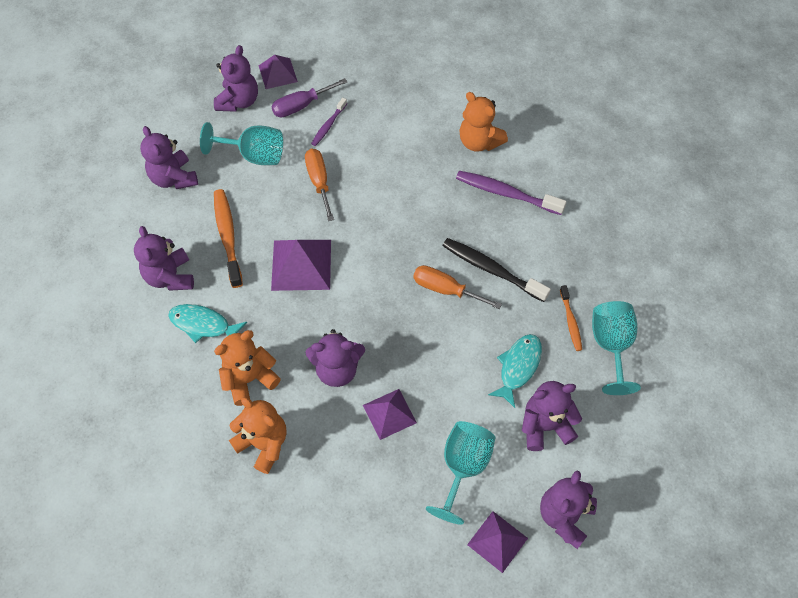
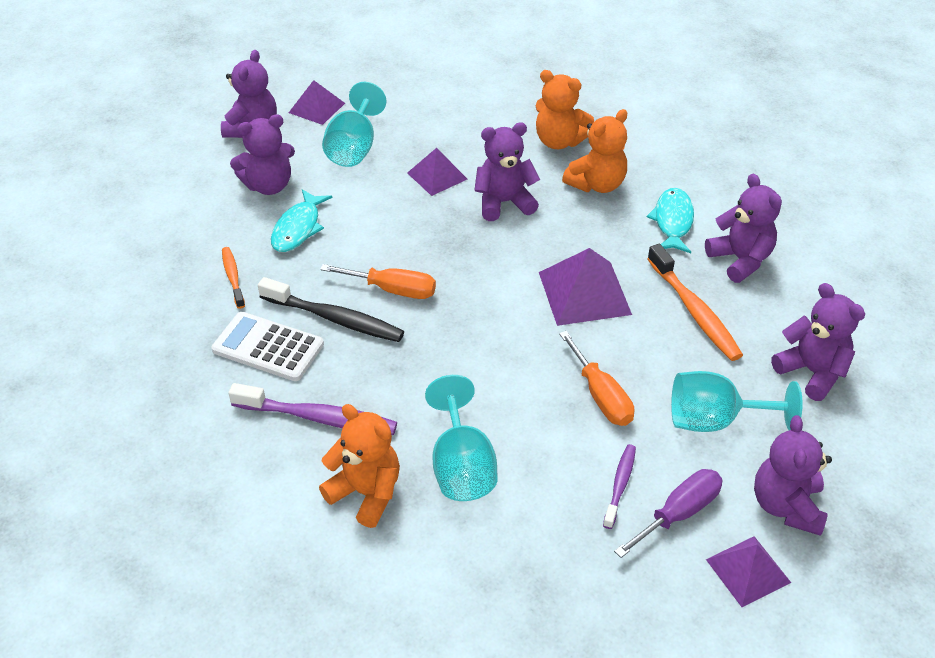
camera: 170 degrees right, 15 degrees down
(203, 325) = (672, 221): turquoise fish -> turquoise fish turned 90 degrees counterclockwise
(540, 252) = (268, 347): none -> white calculator
(611, 346) = (186, 260): turquoise goblet -> turquoise goblet (461, 466)

